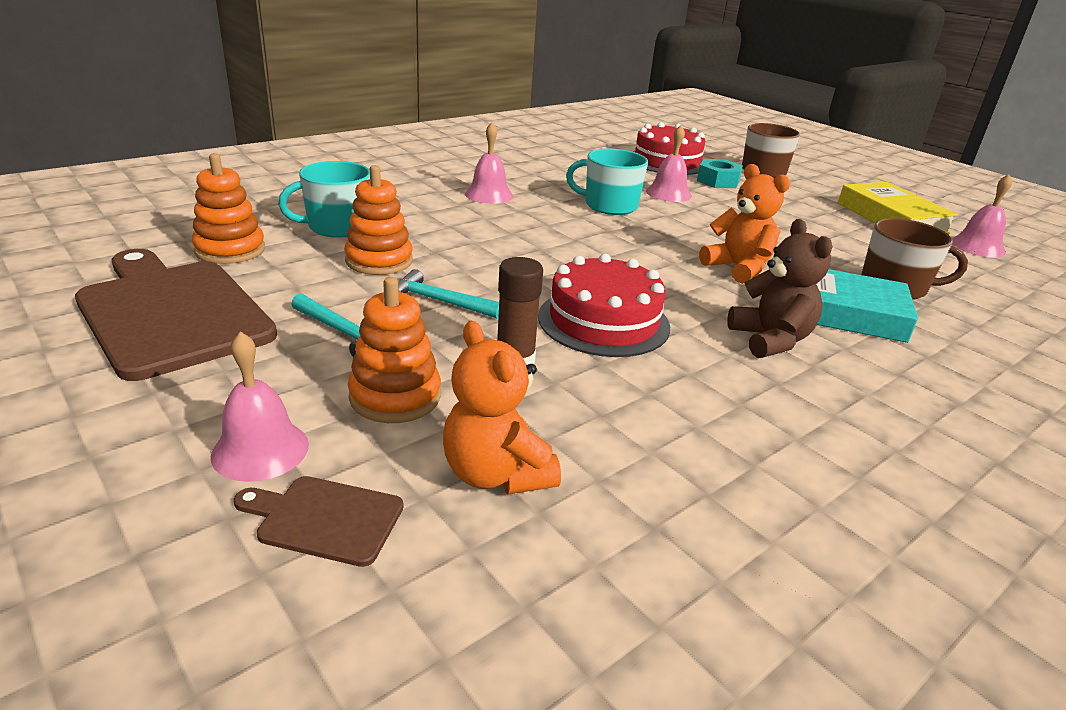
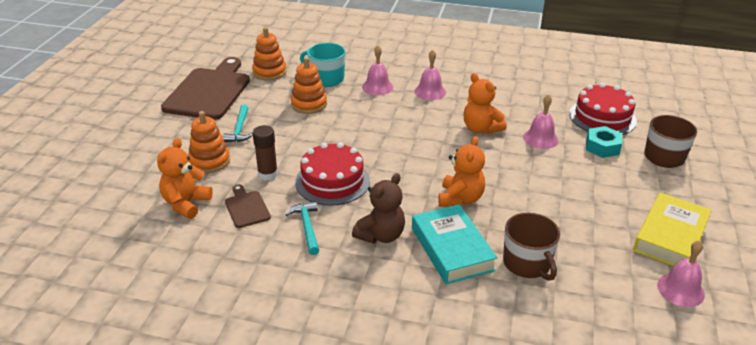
camera: 55 degrees right, 5 degrees up
(260, 450) = (152, 154): pink bell -> pink bell (377, 87)
(324, 519) = (131, 183): brown cutting board -> brown cutting board (246, 208)
(440, 301) = (293, 135): turquoise hammer -> turquoise hammer (307, 227)
(609, 206) = (481, 128): turquoise mug -> orange teddy bear

